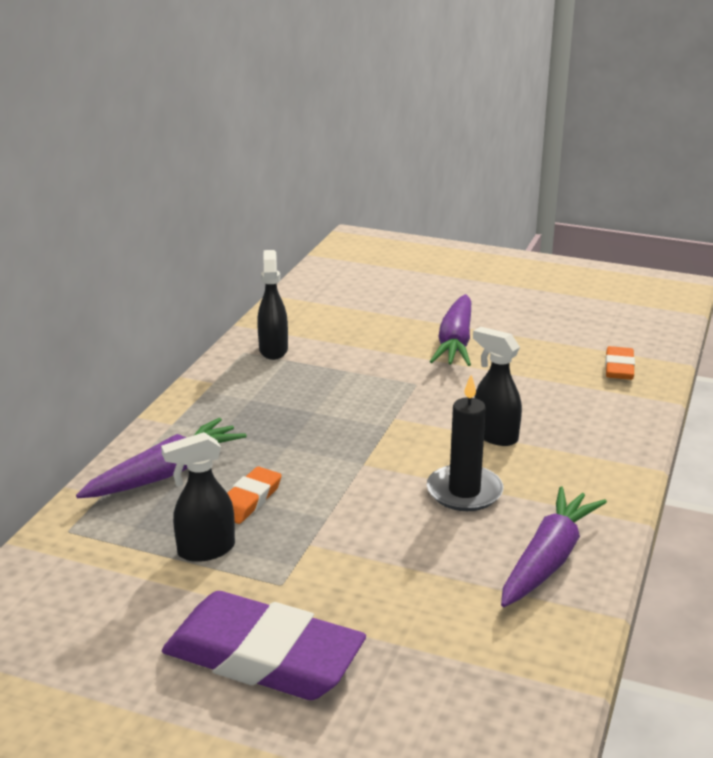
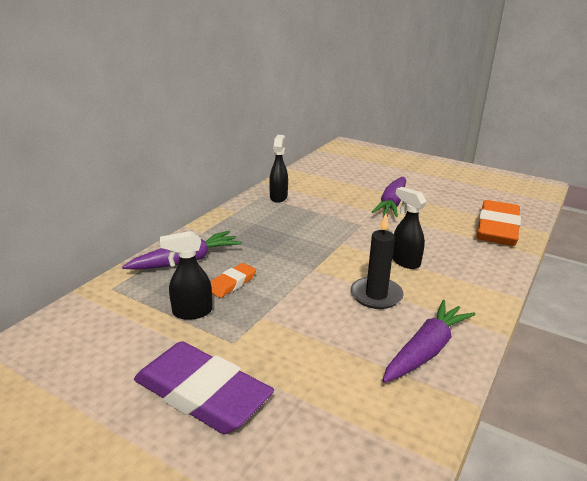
camera: 10 degrees right, 0 degrees up
(619, 367) = (497, 228): orange eraser -> orange eraser, size x2.09

